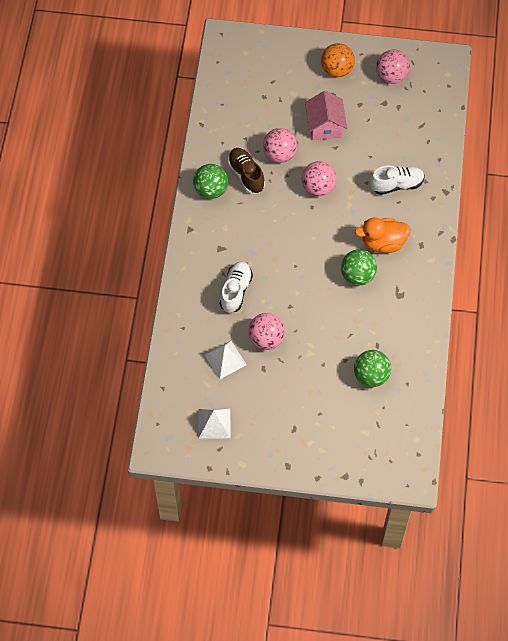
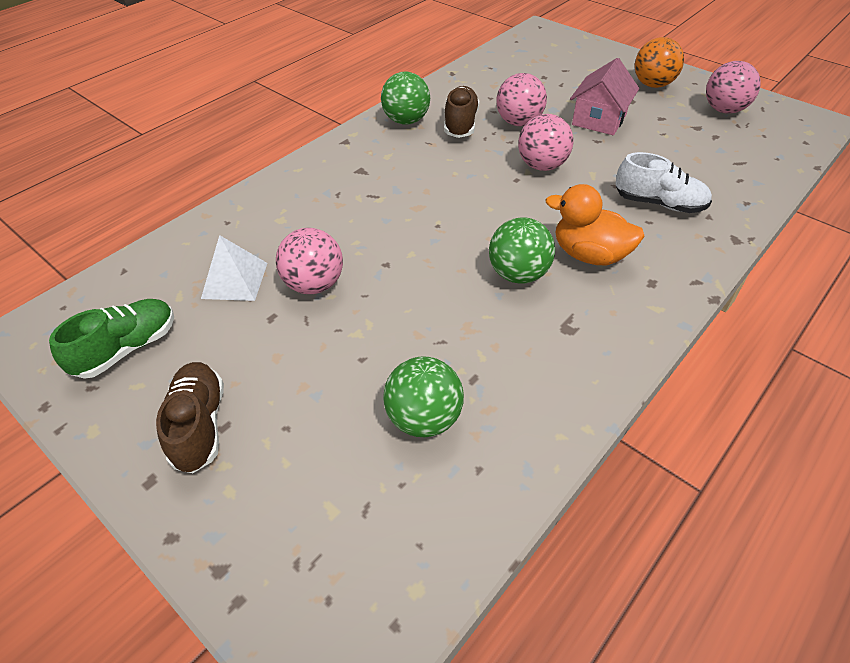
camera: 35 degrees right, 15 degrees down
(214, 423) = (127, 349): white pyramid -> green shoe
(236, 291) = (333, 216): white shoe -> none
(284, 434) = (199, 425): none -> brown shoe

